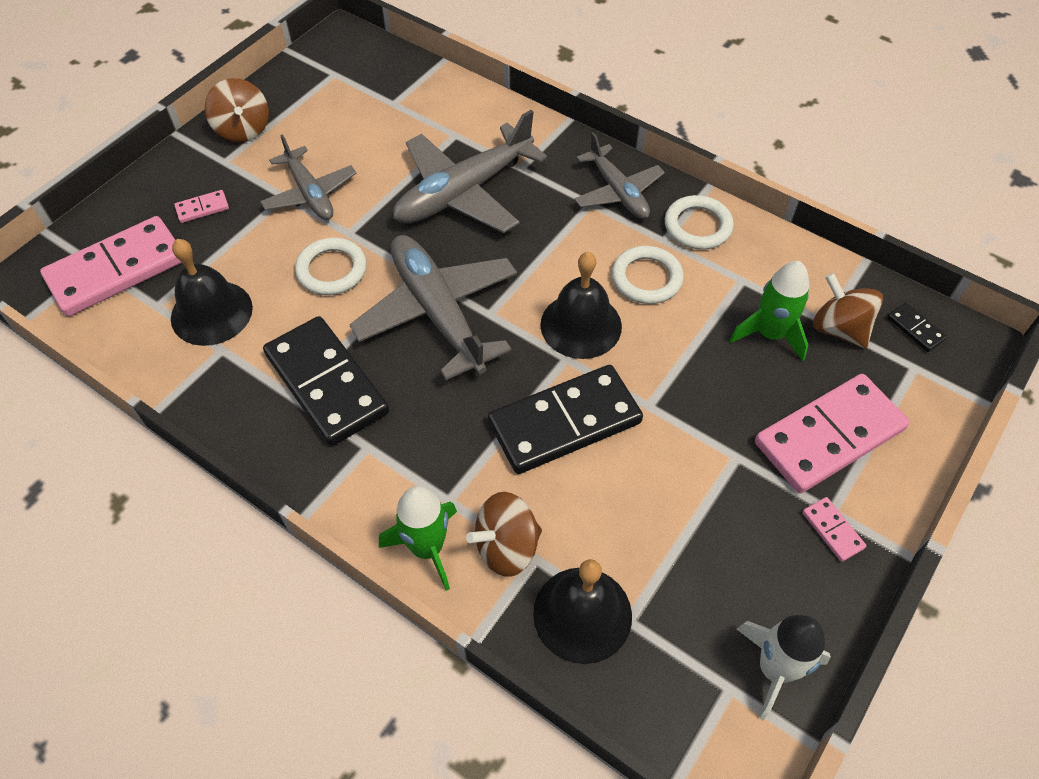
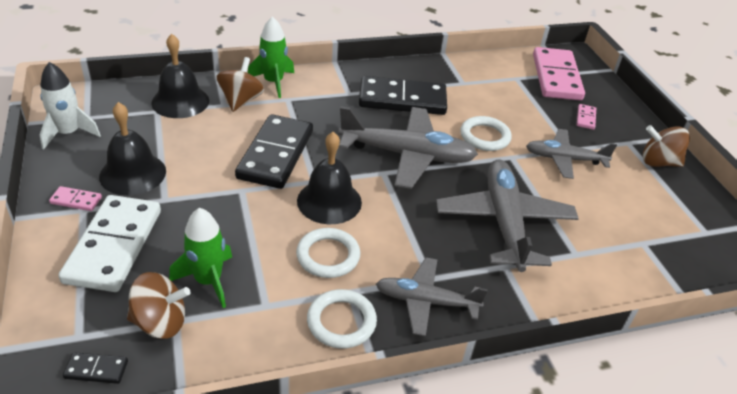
camera: 125 degrees right, 15 degrees down
(211, 312) = (493, 89): black bell -> black bell (133, 173)
(829, 436) = (113, 246): pink domino -> white domino

